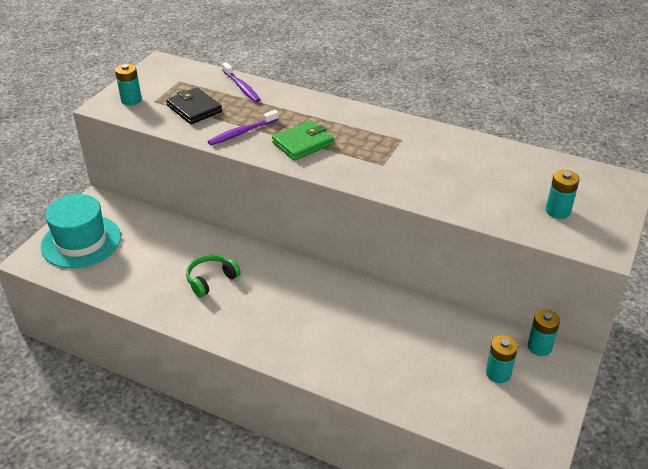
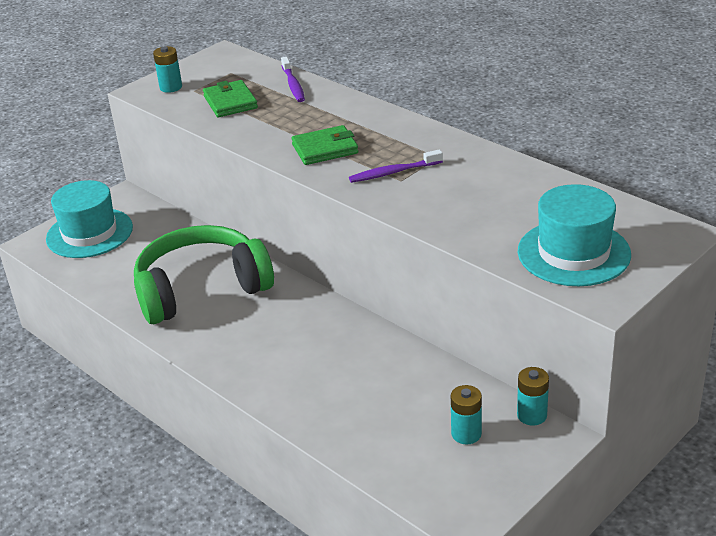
camera: 20 degrees right, 5 degrees down
(194, 109) = (230, 102): black wallet -> green wallet
(211, 280) = (201, 289): green headphones -> green headphones, size x2.33
(242, 132) = (266, 131): purple toothbrush -> purple toothbrush (393, 172)
(558, 211) = (573, 253): turquoise battery -> turquoise hat

